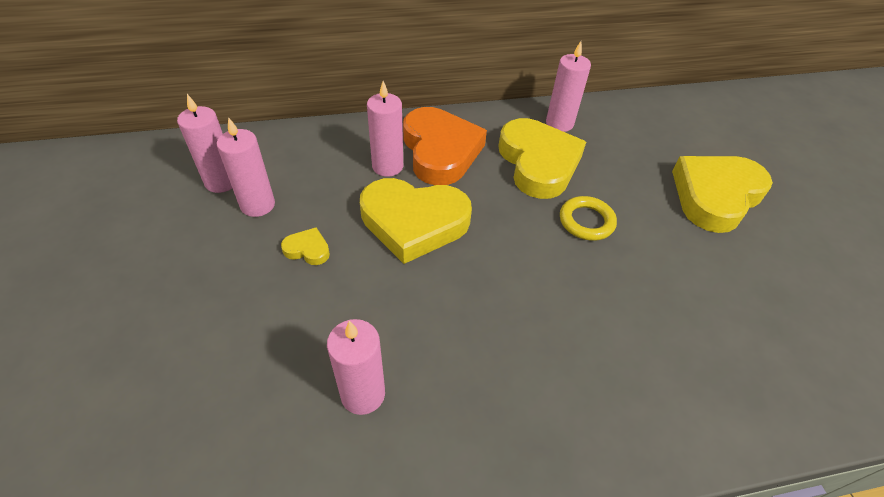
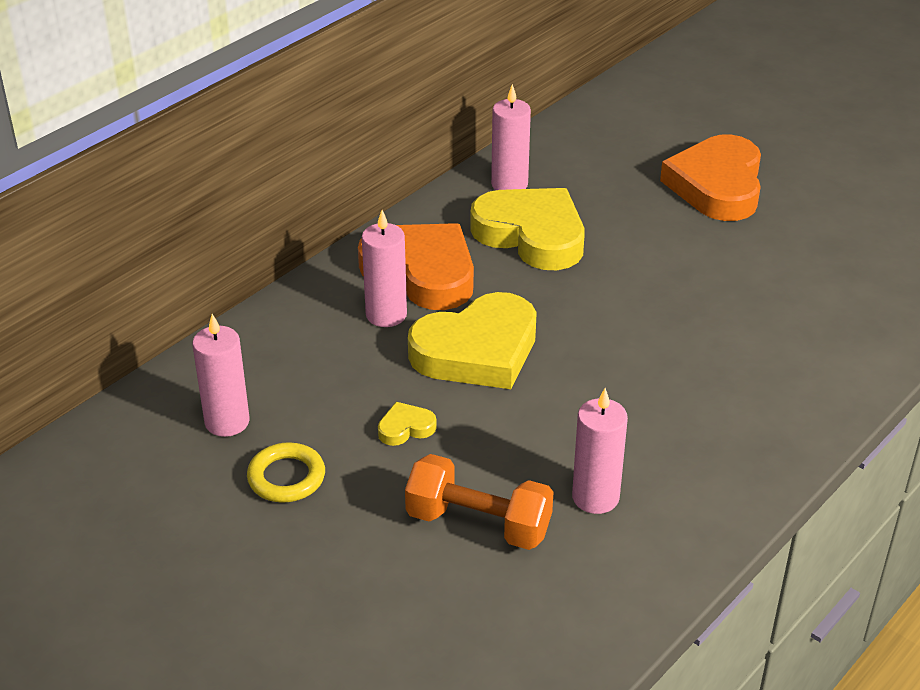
camera: 35 degrees left, 10 degrees down
(257, 205) = (299, 420): pink candle -> none
(263, 355) = (478, 524): none -> orange dumbbell
(586, 221) = (631, 266): yellow ring -> yellow ring (286, 477)
(715, 196) = (717, 186): yellow heart -> orange heart

